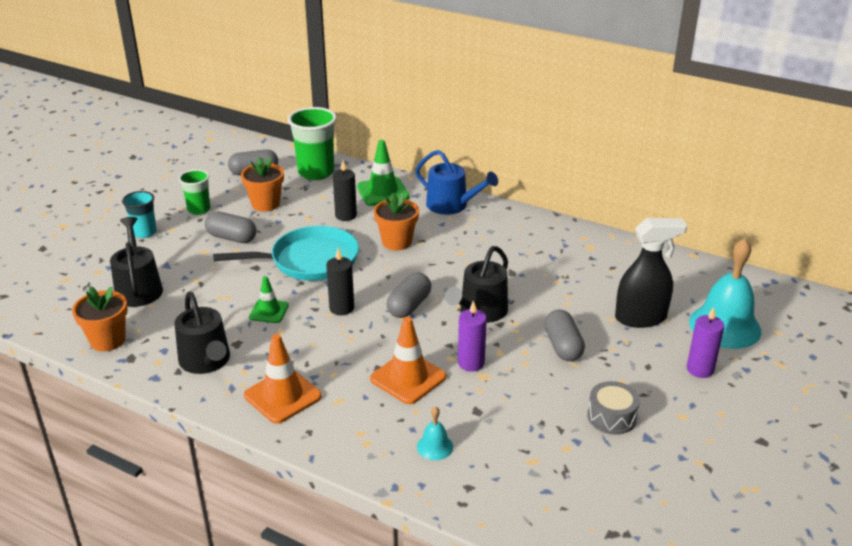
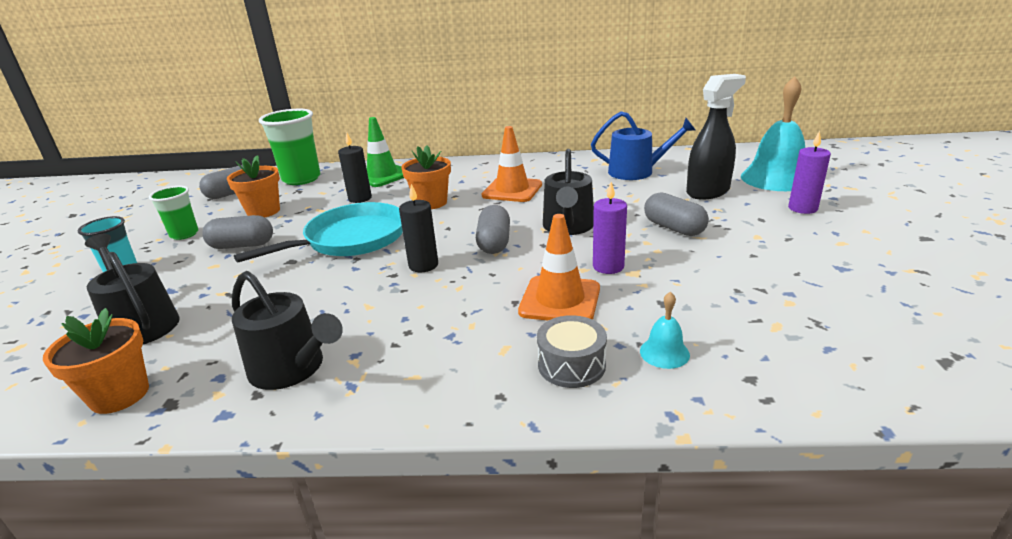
camera: 25 degrees left, 5 degrees down
(269, 311) = (339, 293): green traffic cone -> none
(282, 396) = (429, 369): orange traffic cone -> orange traffic cone (512, 190)
(451, 205) = (457, 168): blue watering can -> blue watering can (636, 172)
(611, 417) = (790, 263): grey drum -> grey drum (571, 365)

